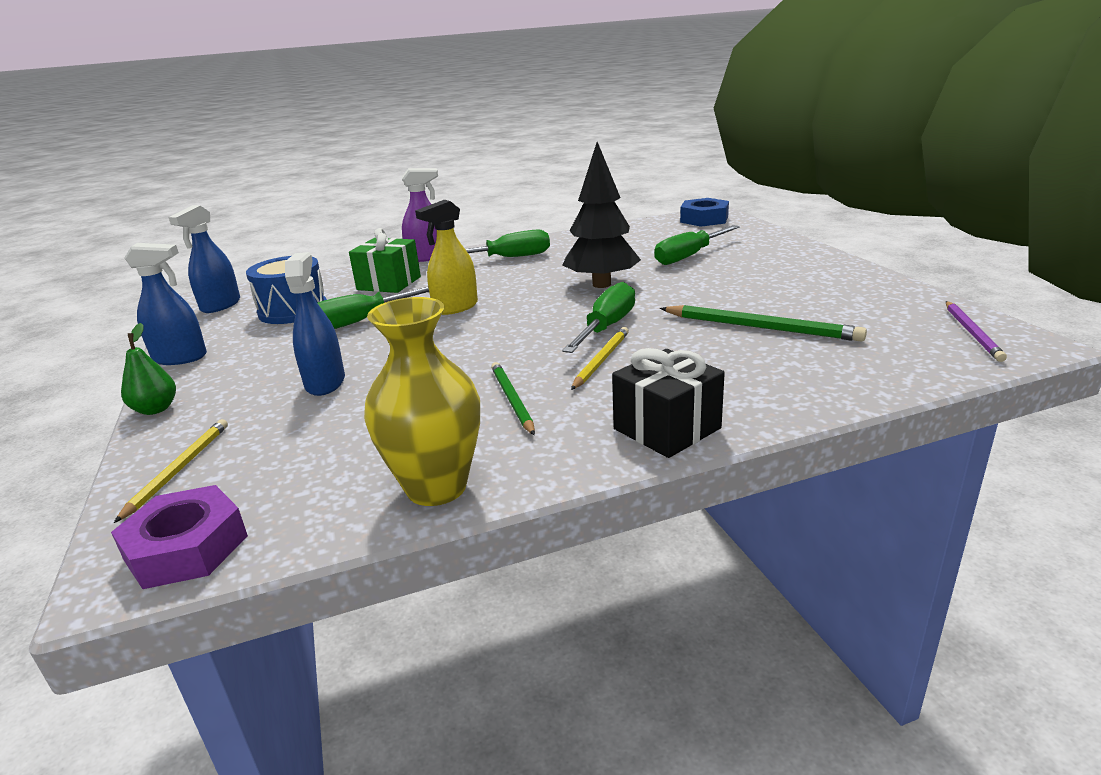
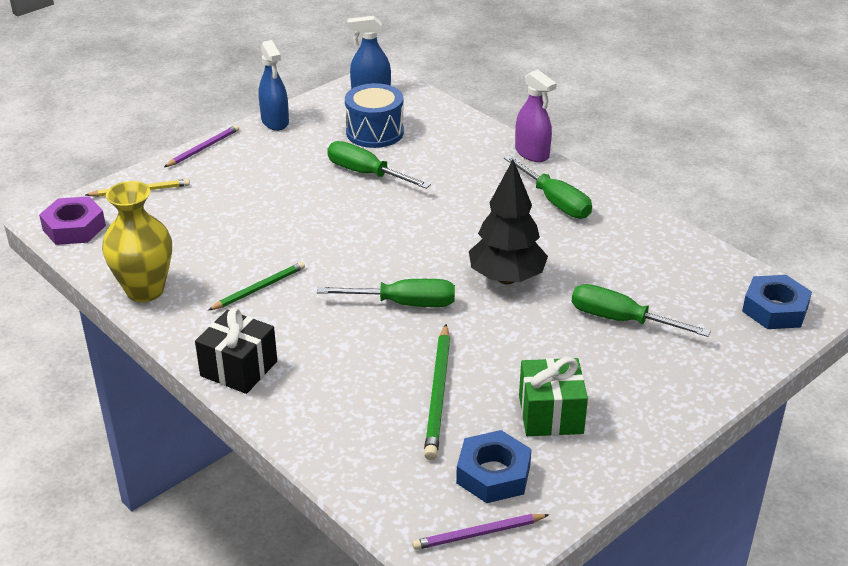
camera: 65 degrees right, 10 degrees up
(156, 409) = (203, 148): green pear -> purple pencil
(325, 383) = (258, 198): blue spray bottle -> none
(389, 283) = (454, 156): green gift -> green gift (550, 414)
(455, 307) = (414, 210): yellow spray bottle -> none
(601, 360) = (337, 315): yellow pencil -> none
(885, 318) = (493, 474): none -> blue nut

